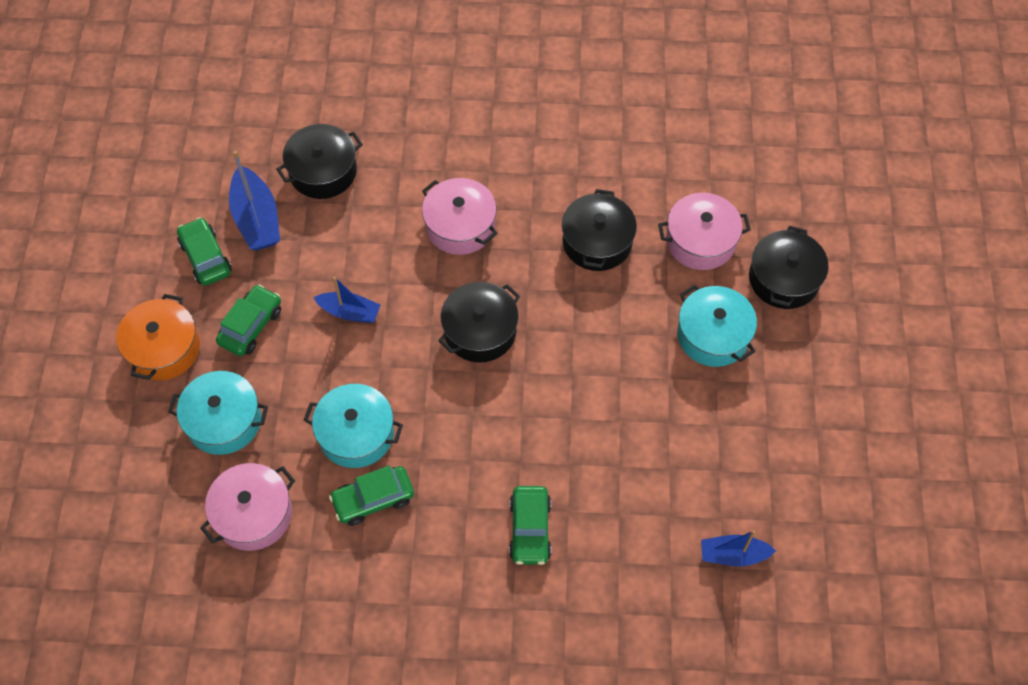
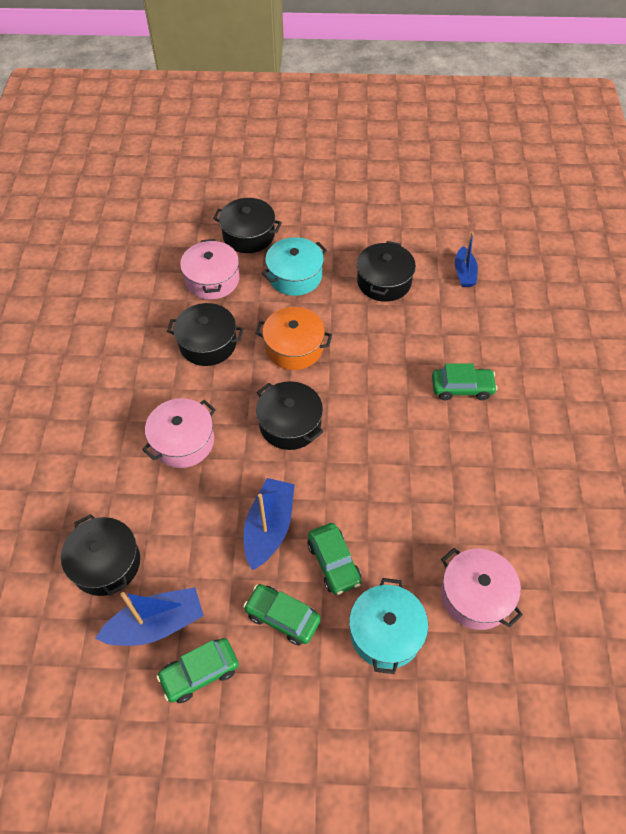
camera: 90 degrees left, 5 degrees down
(164, 349) = (308, 704): orange pot -> orange pot (294, 347)
(349, 312) = (269, 528): blue boat -> blue boat, size x1.55
(356, 434) = (391, 515): turquoise pot -> none
(373, 499) = (450, 498): green car -> green car (334, 563)
(709, 445) = (384, 281): none -> black pot

